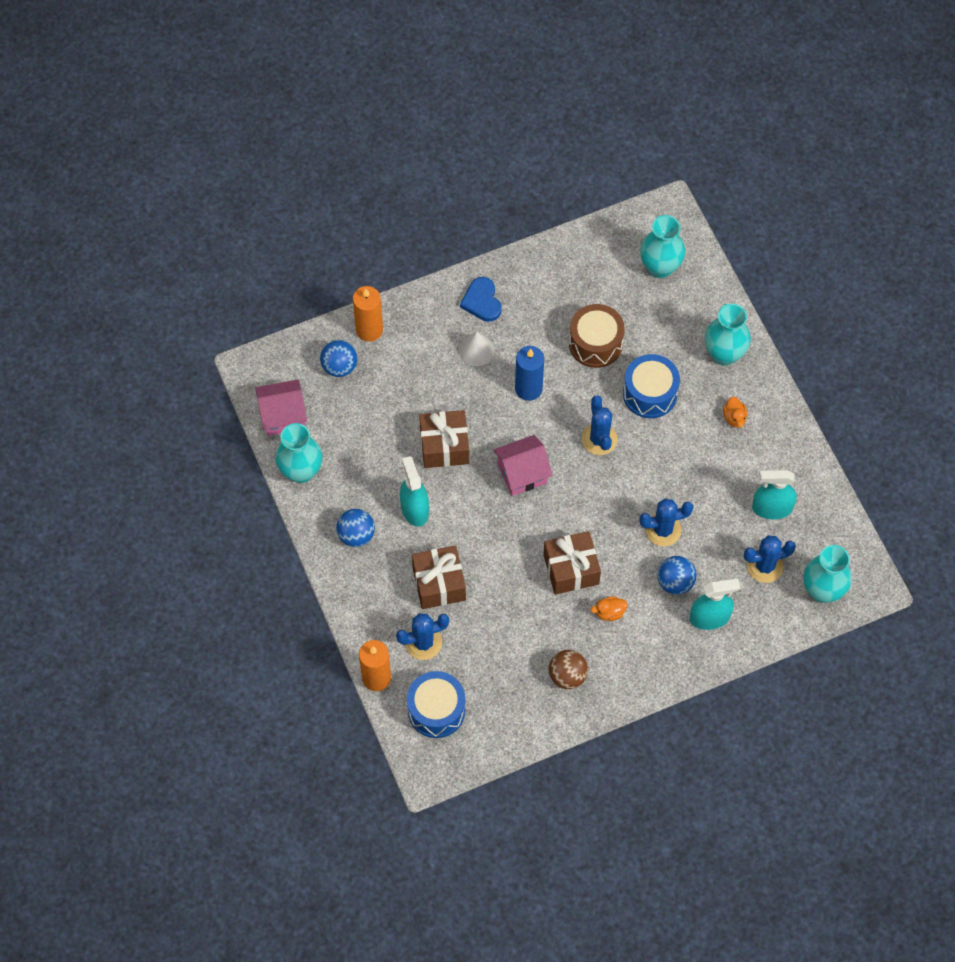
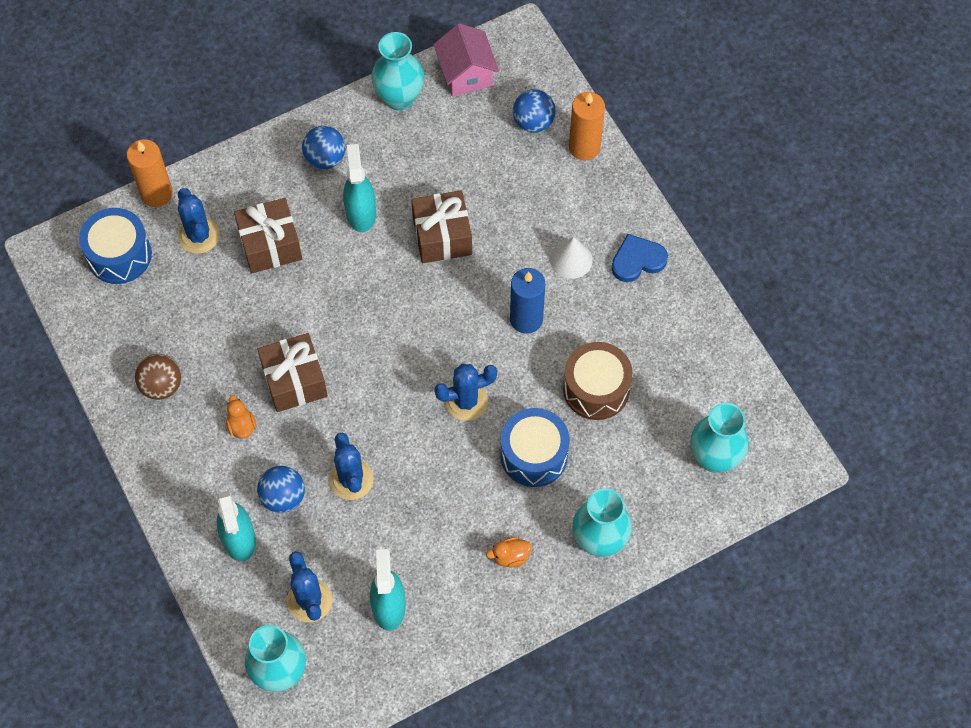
camera: 85 degrees right, 0 degrees up
(414, 509) = (361, 213): turquoise spray bottle -> turquoise spray bottle turned 75 degrees counterclockwise
(522, 473) = (414, 320): pink house -> none

